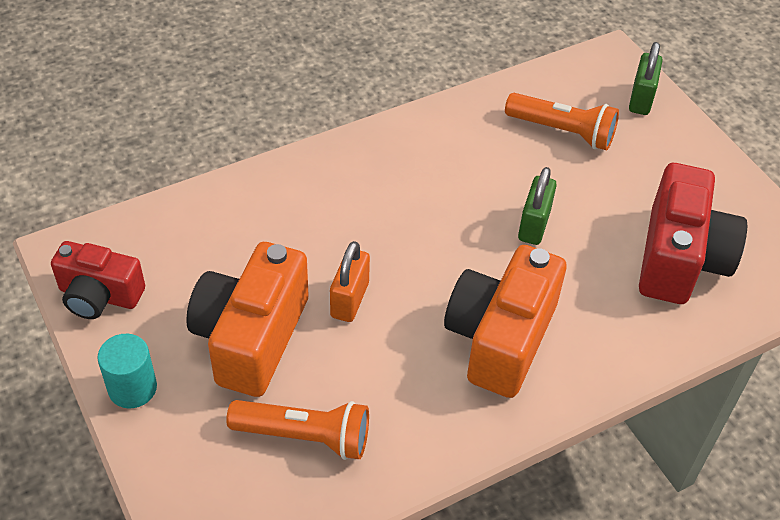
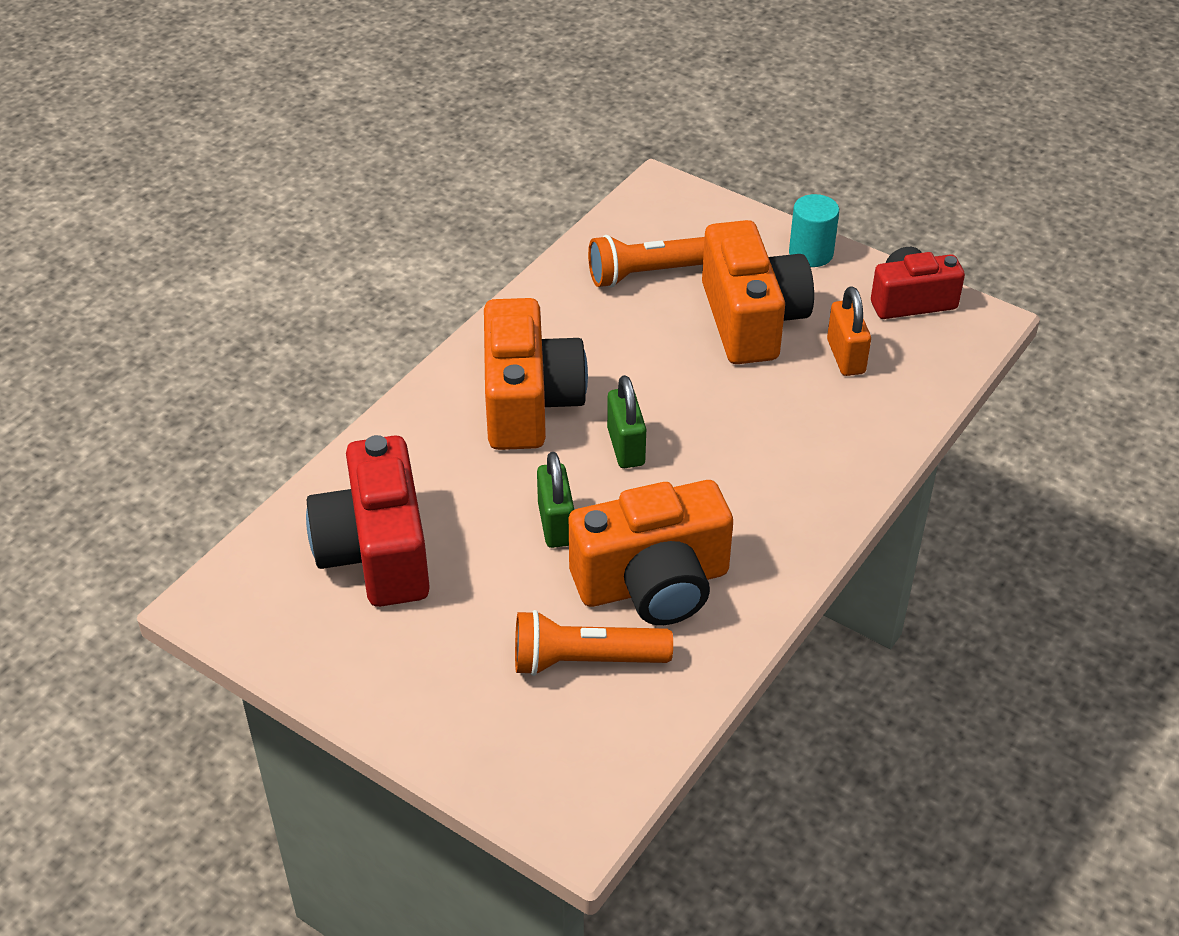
camera: 155 degrees right, 5 degrees down
(349, 300) = (691, 380): orange padlock -> orange padlock (846, 357)
(489, 158) = (653, 583): none -> orange camera
(641, 99) = (504, 761): green padlock -> green padlock (625, 447)

